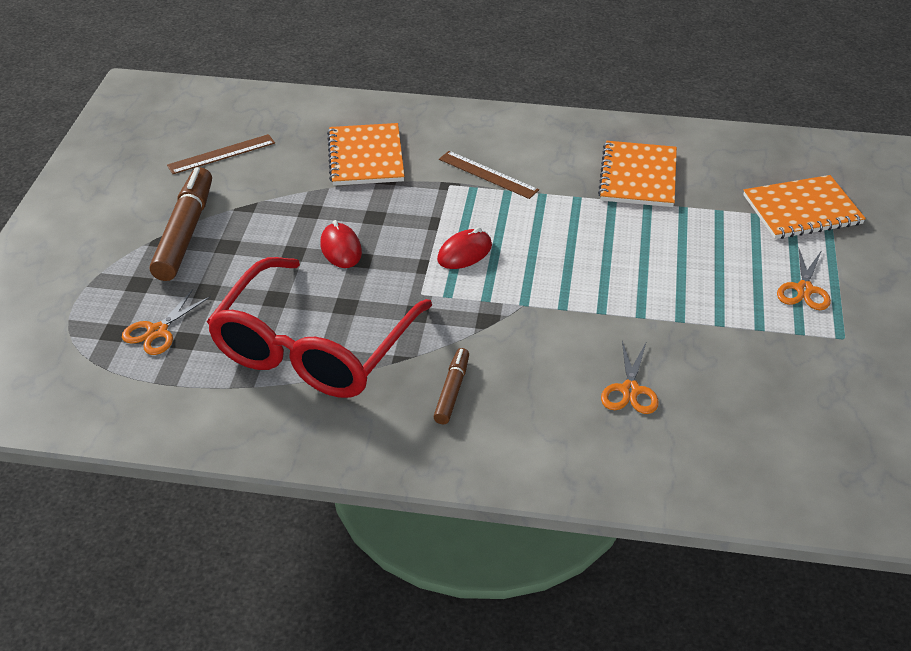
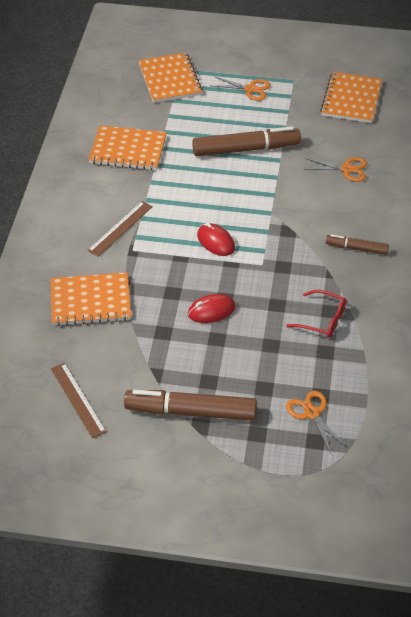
camera: 90 degrees left, 5 degrees up
(157, 331) = (312, 413): orange scissors -> orange scissors turned 150 degrees counterclockwise
(313, 348) = (323, 320): red glasses -> red glasses, size x0.40
(659, 283) = (246, 149): none -> brown marker
(812, 406) = (351, 99): none -> orange notebook

